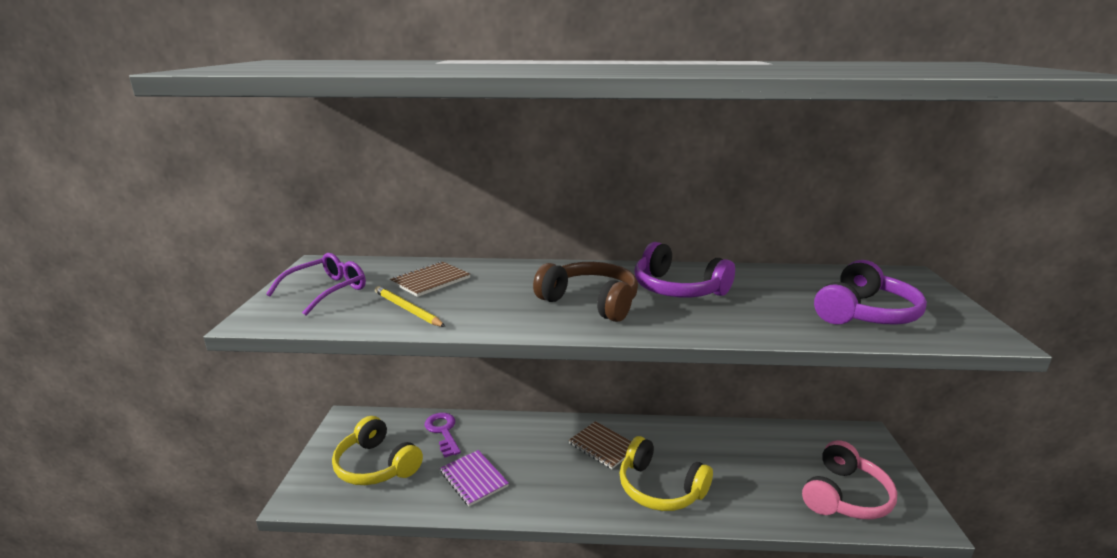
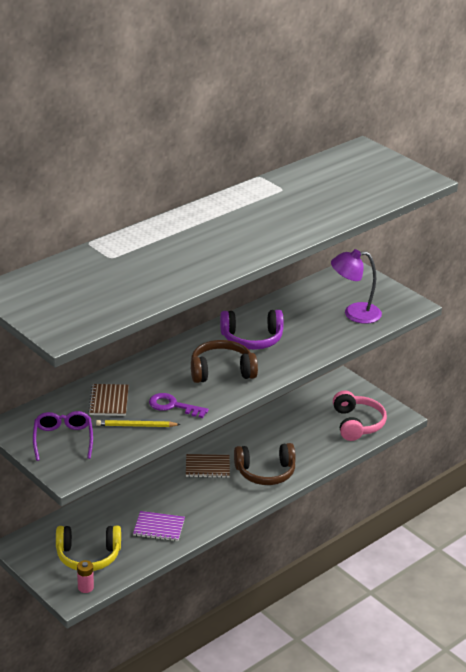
camera: 45 degrees left, 10 degrees up
(323, 496) = (85, 587): none -> pink battery
(443, 431) = (97, 515): purple key -> purple key (173, 406)
(660, 488) = (265, 472): yellow headphones -> brown headphones
(864, 313) = (354, 313): purple headphones -> purple lamp

